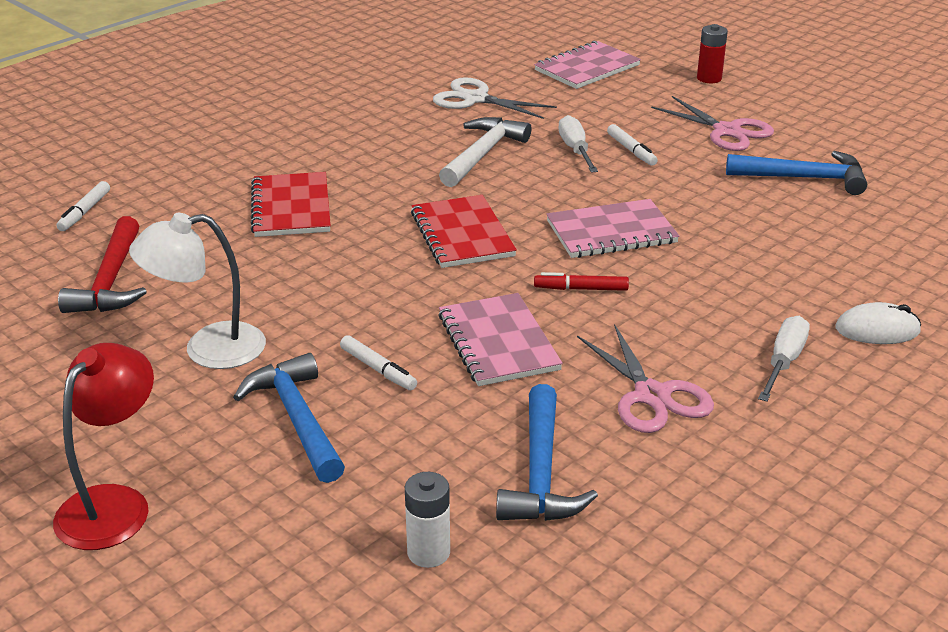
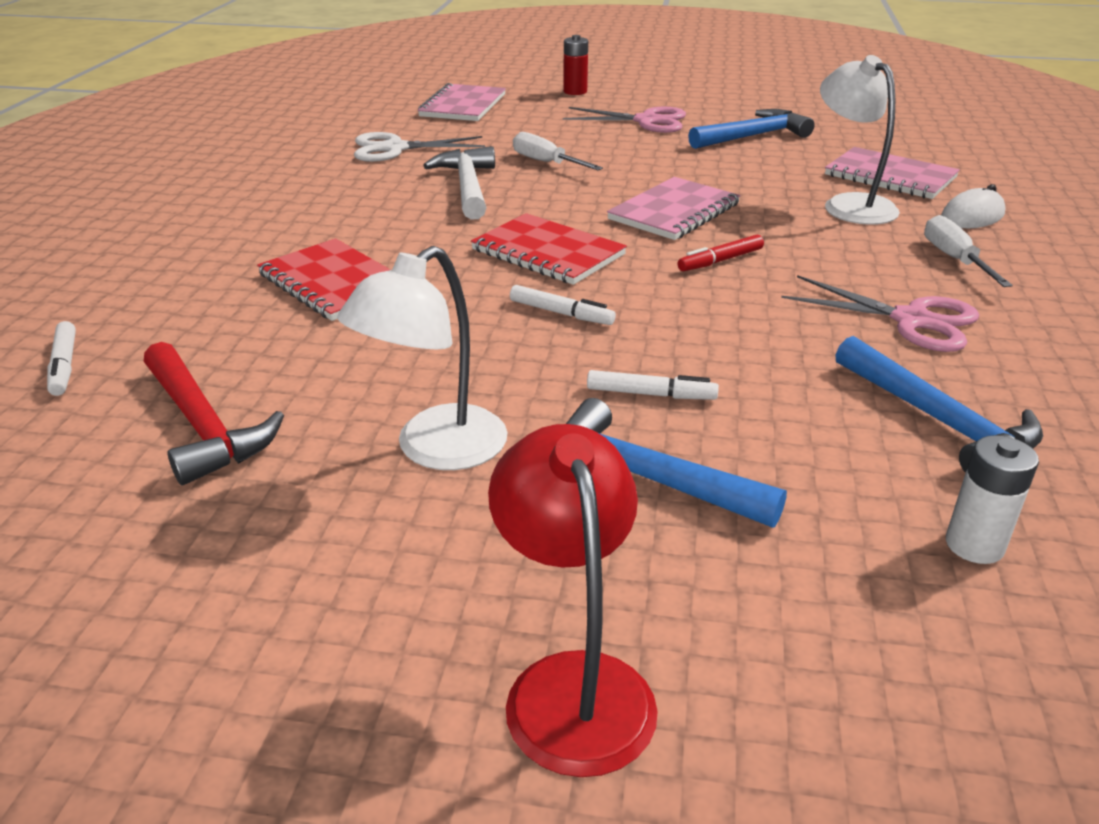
camera: 35 degrees left, 0 degrees up
(498, 342) = (722, 327): pink notebook -> pink notebook (890, 176)
(631, 150) = (594, 151): white marker -> white marker (561, 313)
(778, 278) = (850, 204): none -> white lamp

